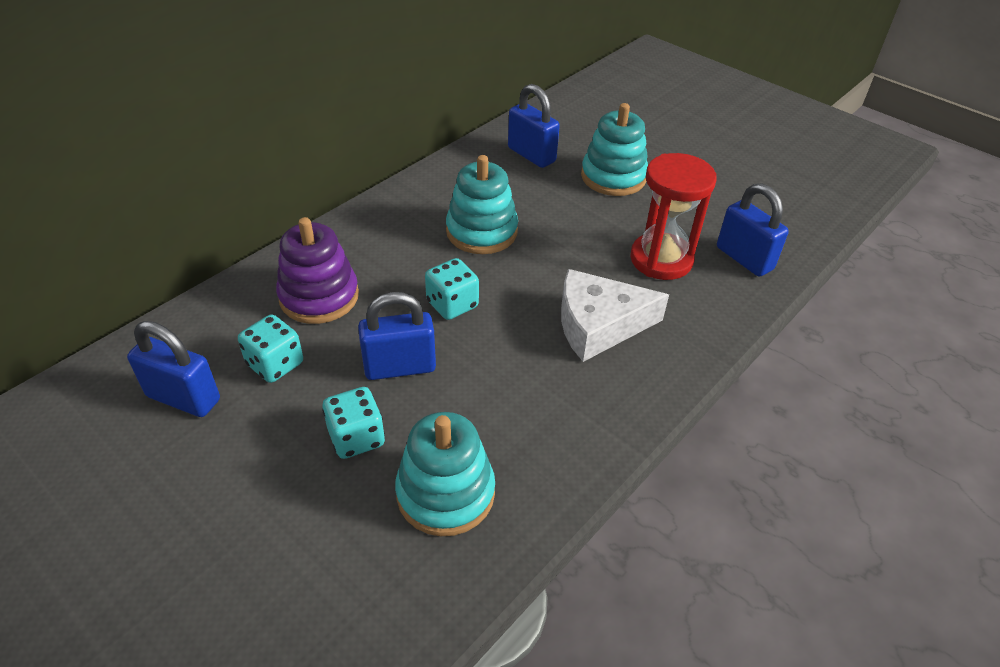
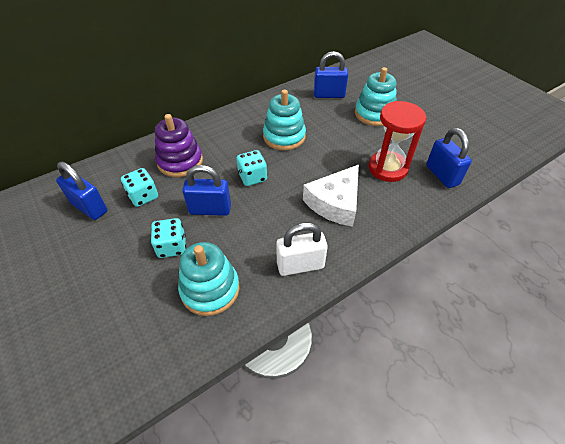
camera: 15 degrees right, 5 degrees up
(531, 155) = (329, 95): blue padlock -> blue padlock turned 60 degrees counterclockwise
(576, 429) = (300, 265): none -> white padlock
(598, 325) = (335, 203): white cheese -> white cheese turned 60 degrees counterclockwise

